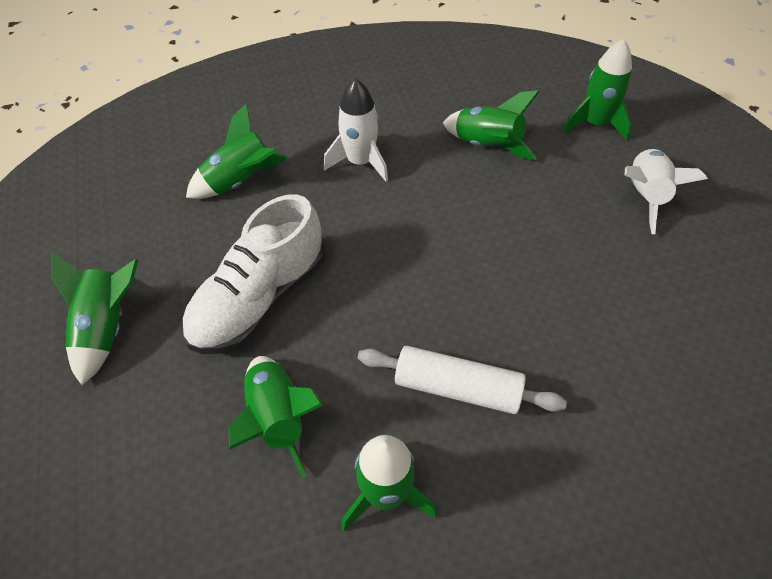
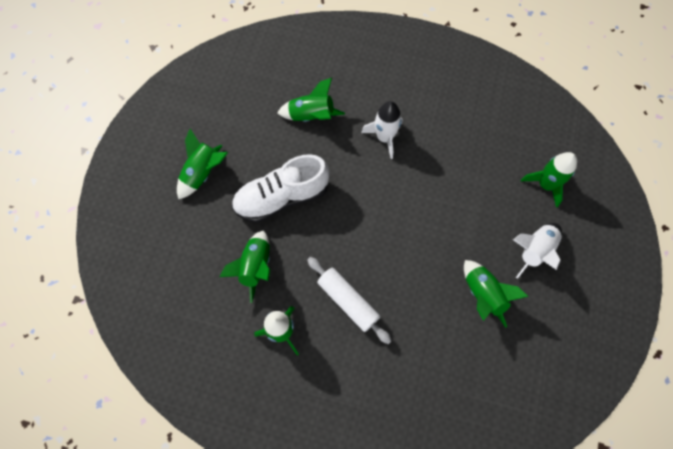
camera: 30 degrees right, 15 degrees up
(487, 146) = (466, 166): green rocket -> green rocket (483, 295)

